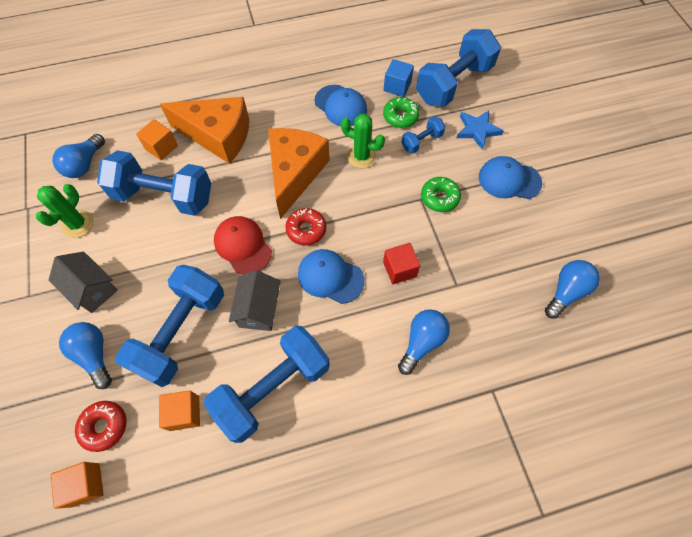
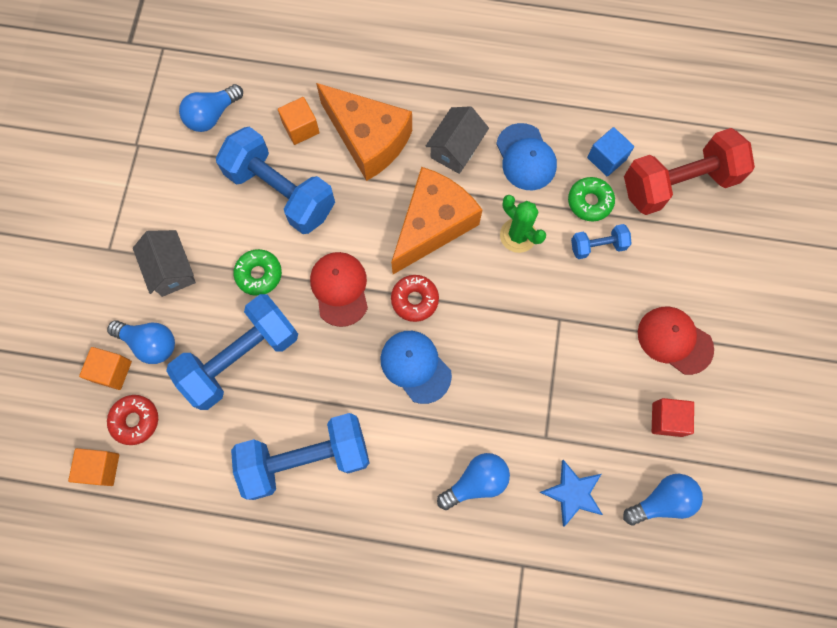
camera: 25 degrees right, 10 degrees up
(78, 224) = (181, 187): green cactus -> none
(94, 355) = (150, 343): blue light bulb -> blue light bulb turned 120 degrees clockwise
(184, 413) = (212, 442): orange cube -> orange cube (112, 371)
(259, 309) = (326, 368): grey house -> grey house (456, 148)
(399, 269) = (493, 391): red cube -> red cube (667, 419)
(439, 198) = (581, 327): green donut -> green donut (259, 274)
(453, 84) = (678, 183): blue dumbbell -> red dumbbell
(477, 130) = (672, 260): blue star -> blue star (572, 493)
(509, 180) = (674, 340): blue cap -> red cap

